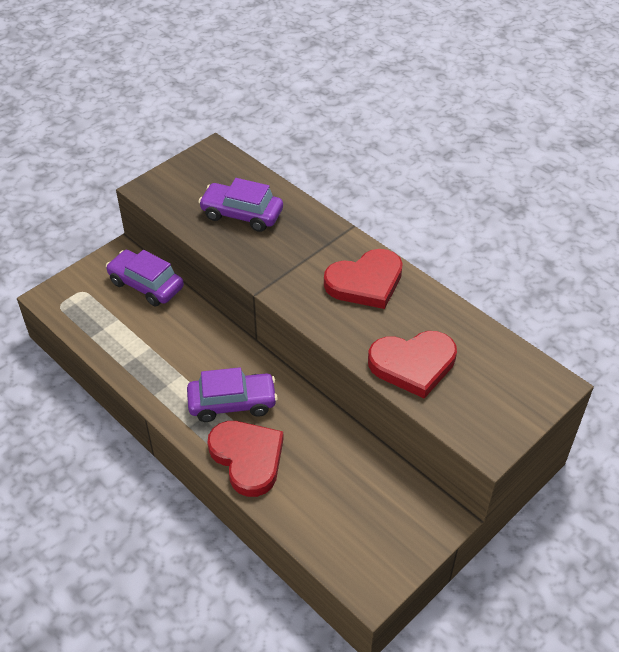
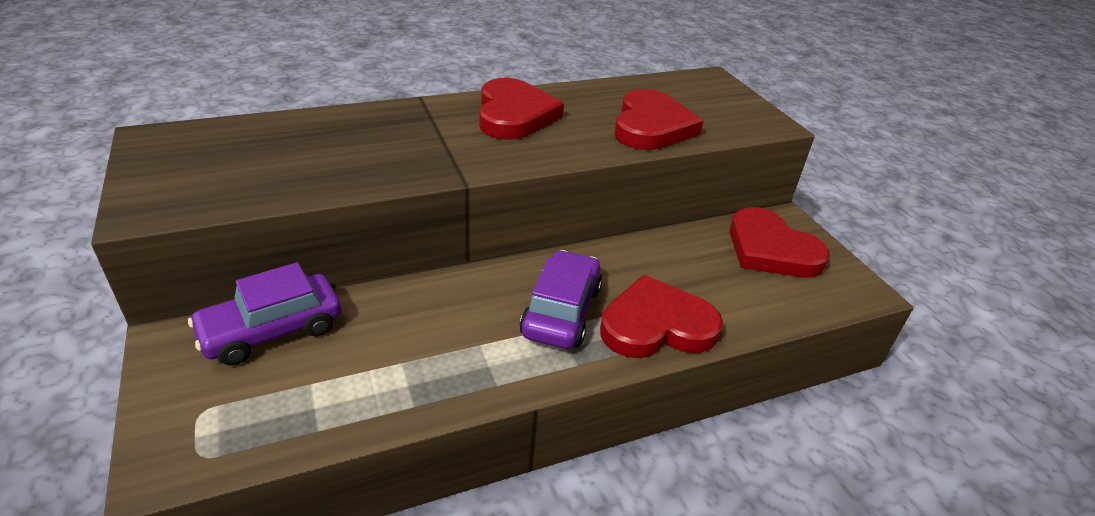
camera: 70 degrees left, 10 degrees down
(242, 214) = (310, 152): purple car -> none
(387, 514) = (771, 249): none -> red heart

